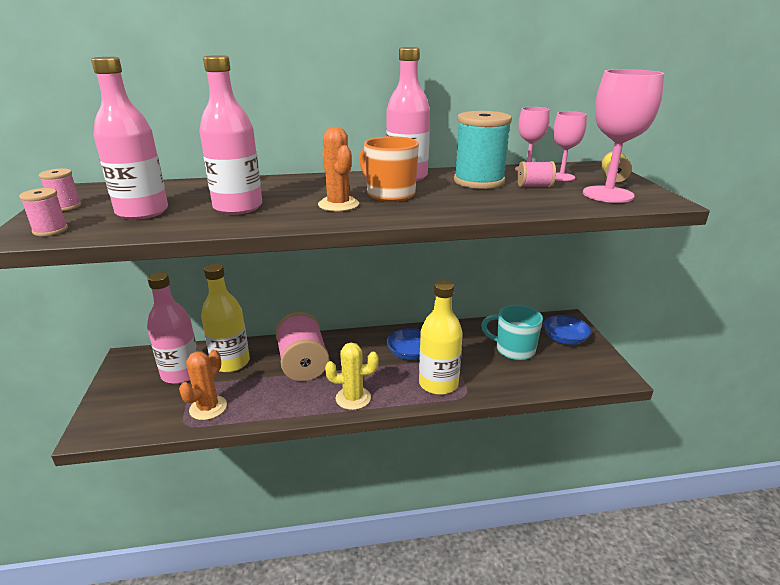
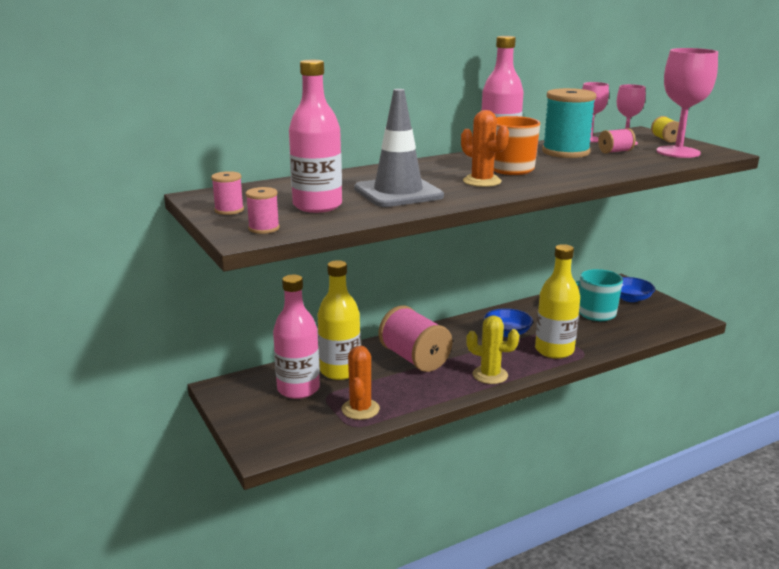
camera: 20 degrees left, 5 degrees down
(238, 207) = (398, 193): pink bottle -> grey traffic cone
(353, 398) = (490, 375): yellow cactus -> yellow cactus turned 45 degrees clockwise

